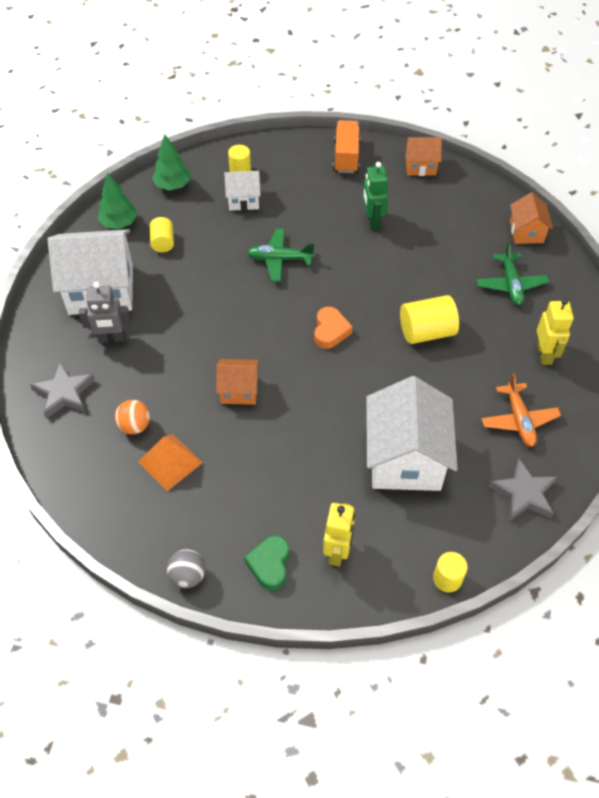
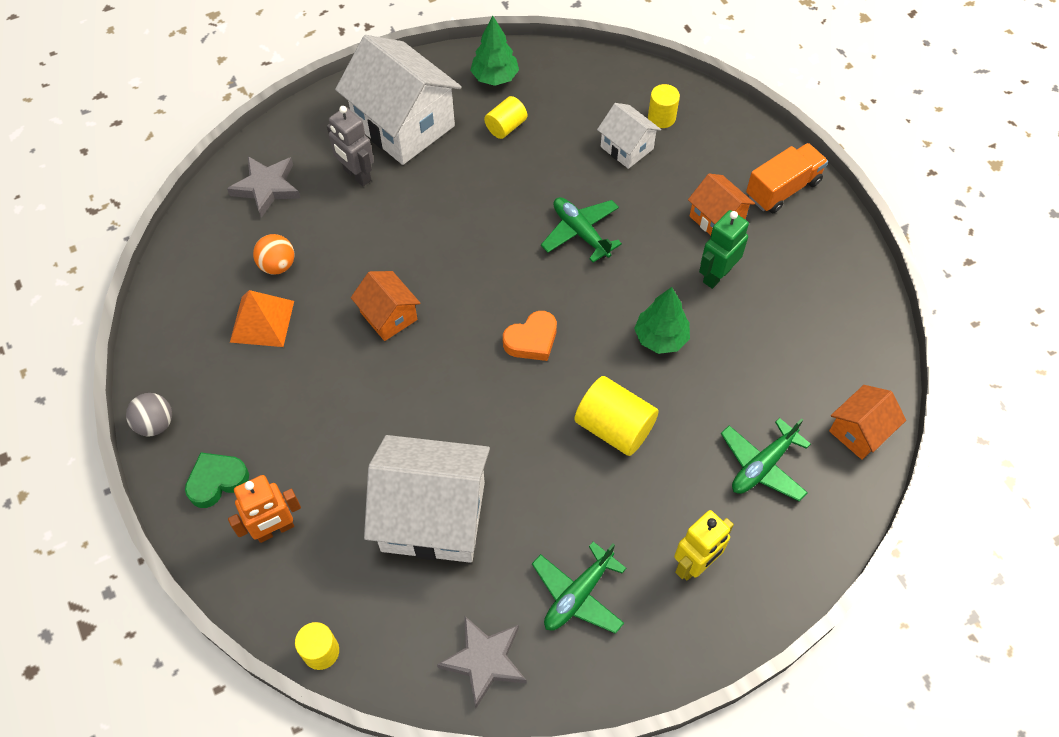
camera: 50 degrees right, 5 degrees up
(172, 185) = (584, 80): green tree -> green tree (660, 338)
(337, 552) = (275, 529): yellow robot -> orange robot
(405, 458) = (433, 516): white house -> white house turned 45 degrees clockwise
(420, 166) = (846, 263): orange house -> orange house (716, 219)
(519, 420) = (578, 595): orange plane -> green plane

